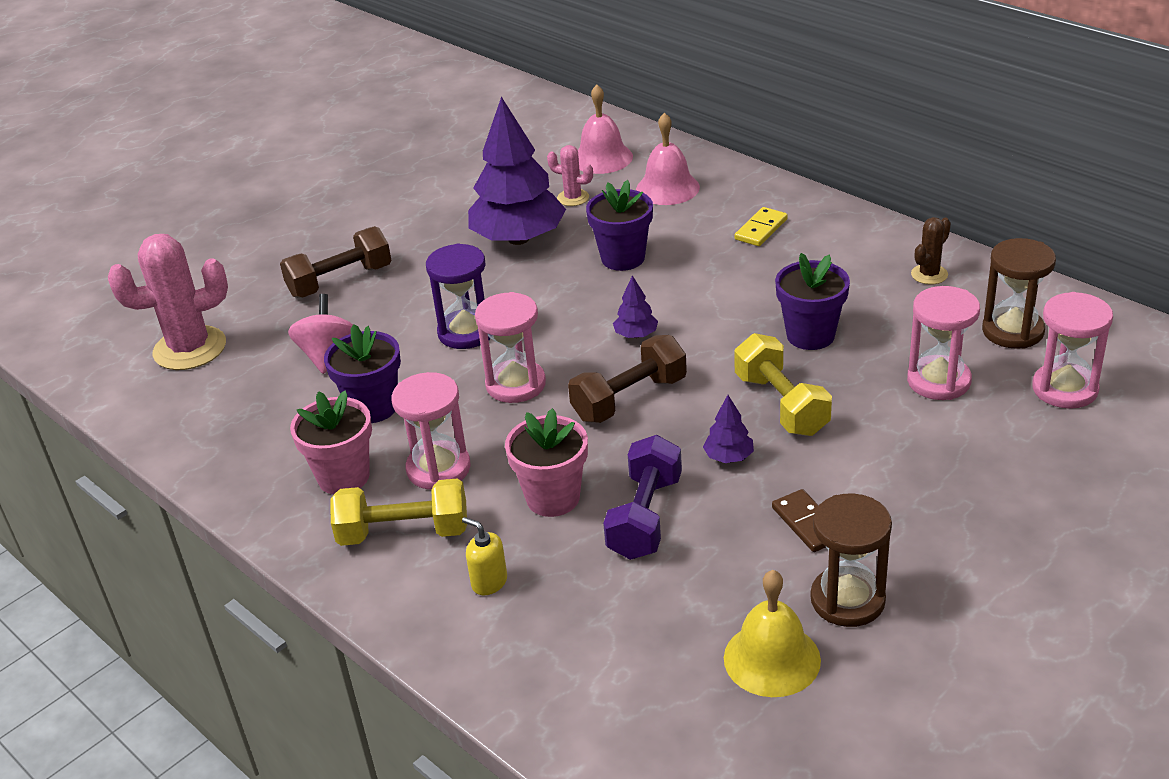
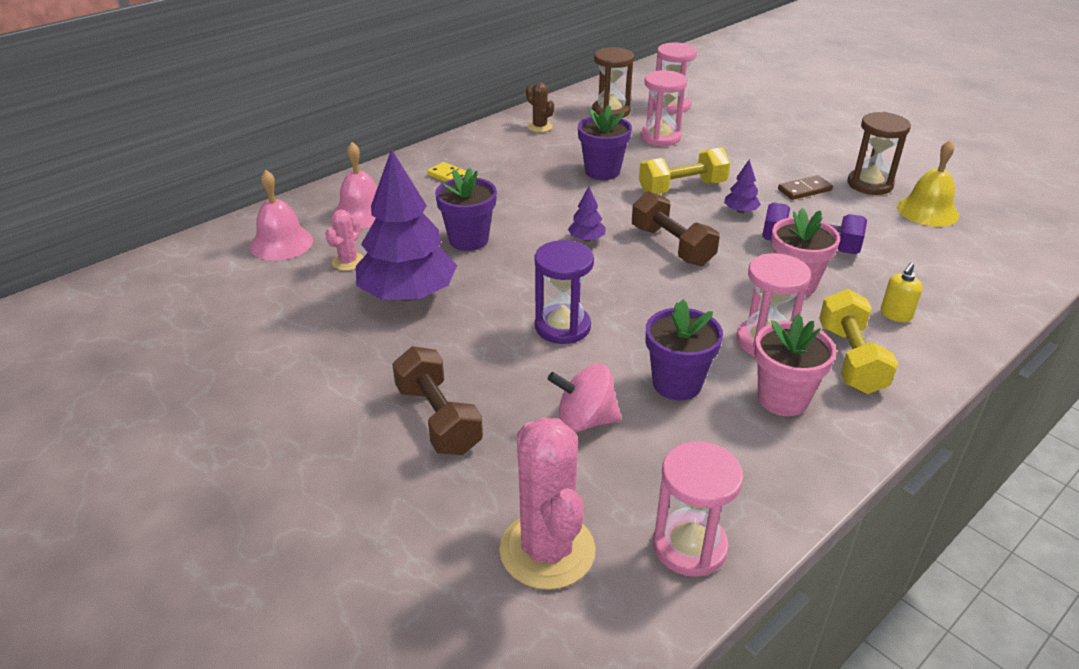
camera: 90 degrees left, 0 degrees up
(515, 384) = (648, 299): pink hourglass -> pink hourglass (689, 546)

